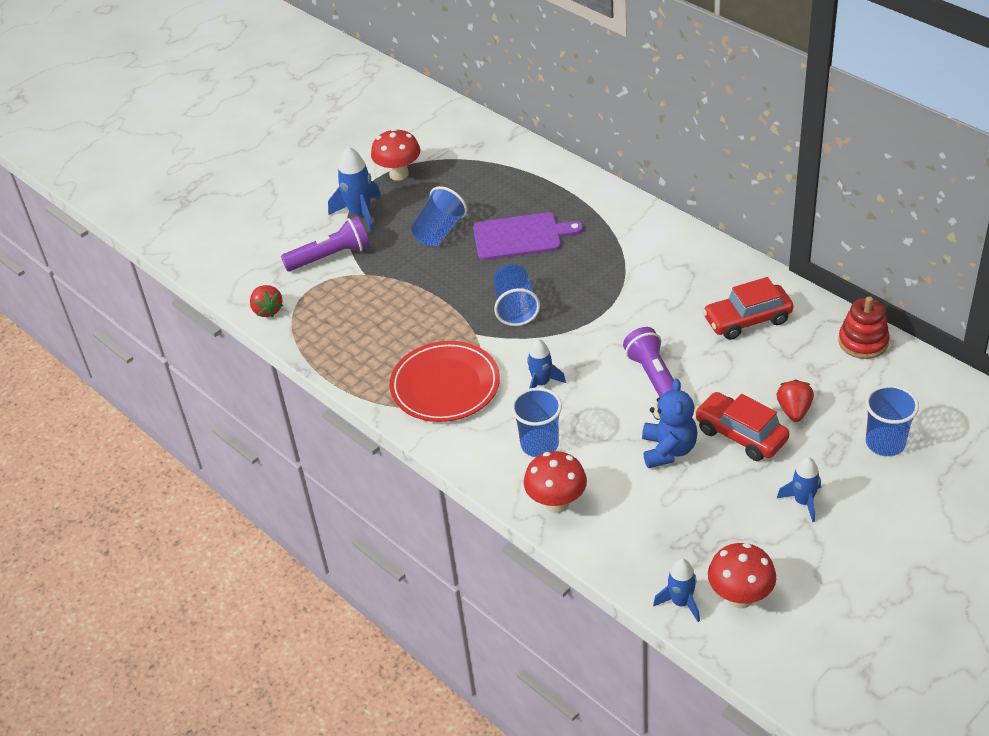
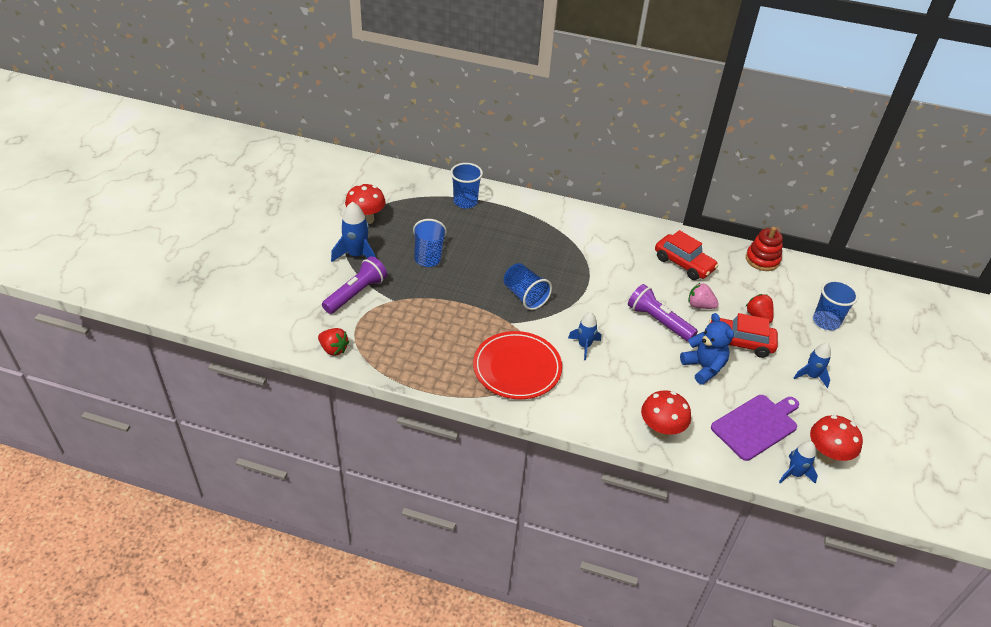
camera: 35 degrees left, 0 degrees up
(521, 236) = (491, 244): purple cutting board -> purple cutting board (756, 426)
(539, 445) = (616, 391): blue cup -> blue cup (465, 202)
(725, 376) = (700, 305): none -> pink strawberry
(747, 320) = (683, 264): red car -> red car turned 90 degrees counterclockwise

